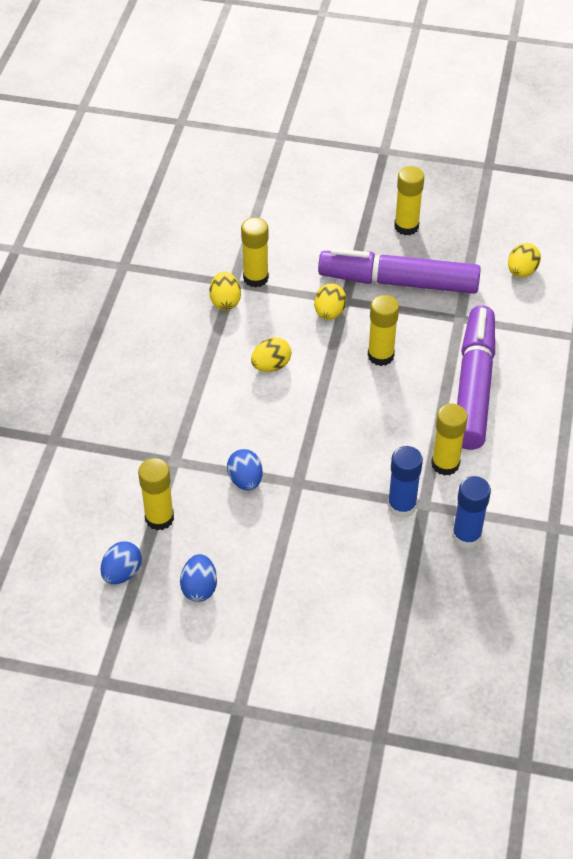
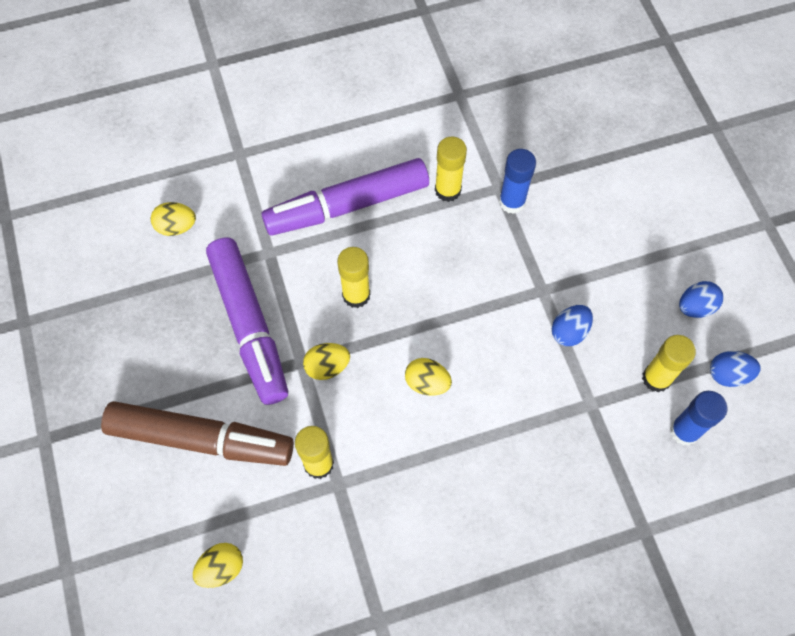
camera: 120 degrees left, 15 degrees up
(225, 301) = (369, 475): yellow egg -> yellow egg (221, 568)
(323, 225) = (201, 439): none -> brown marker
(406, 226) = (162, 356): yellow glue stick -> none
(466, 536) = (509, 146): blue glue stick -> blue glue stick (684, 431)

